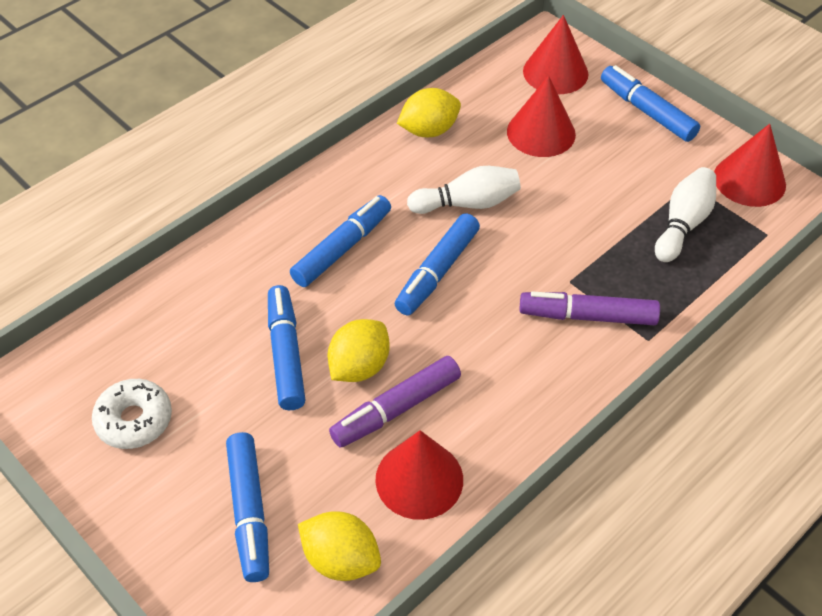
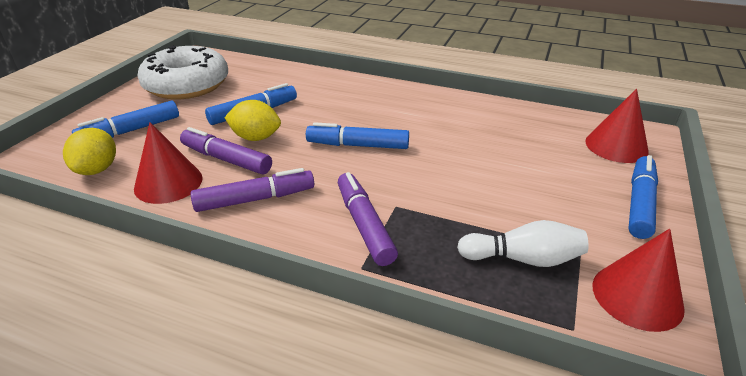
camera: 65 degrees right, 15 degrees down
(134, 420) = (187, 85): white donut -> white donut, size x1.91
(342, 248) = (350, 108): blue marker -> none
(429, 130) = (485, 111): yellow lemon -> none
(467, 203) = (433, 141): white bowling pin -> none
(498, 398) = (255, 199): none -> purple marker
(541, 132) = (541, 155): red cone -> none

